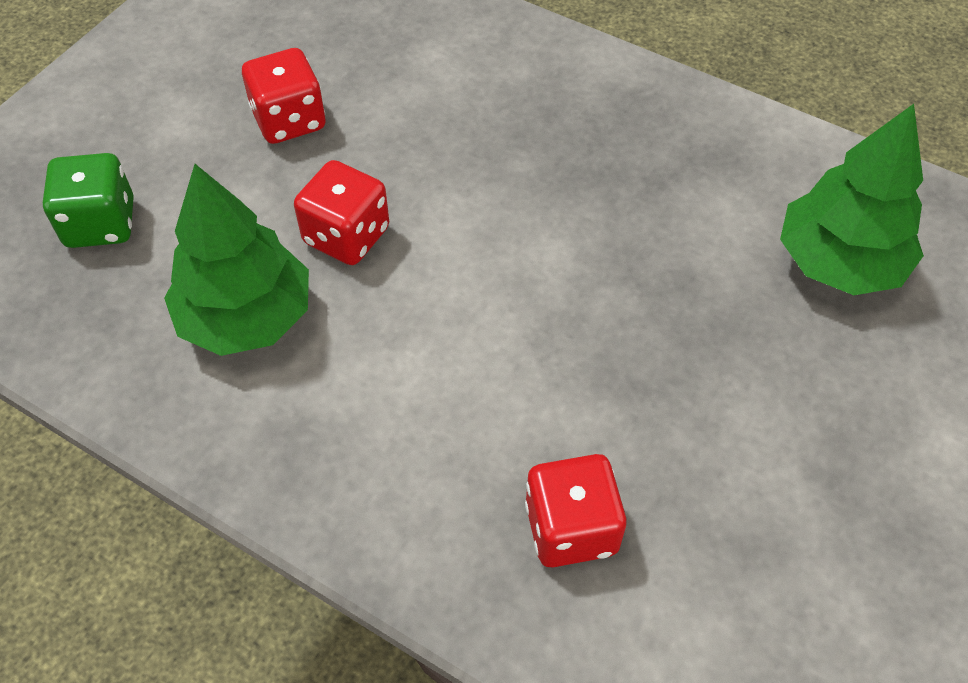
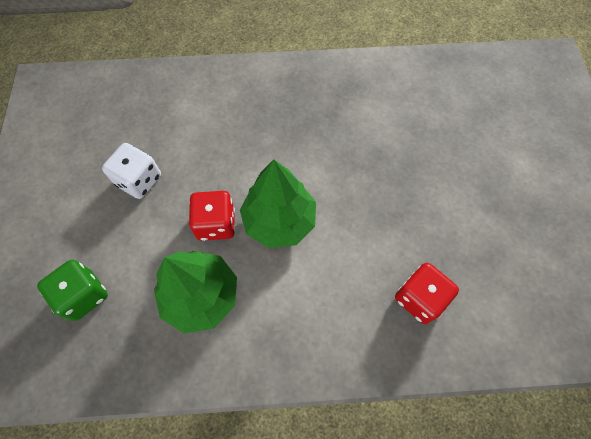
camera: 35 degrees left, 10 degrees up
(289, 120) = (139, 180): red dice -> white dice
(839, 262) = (429, 109): green tree -> green tree (279, 220)

